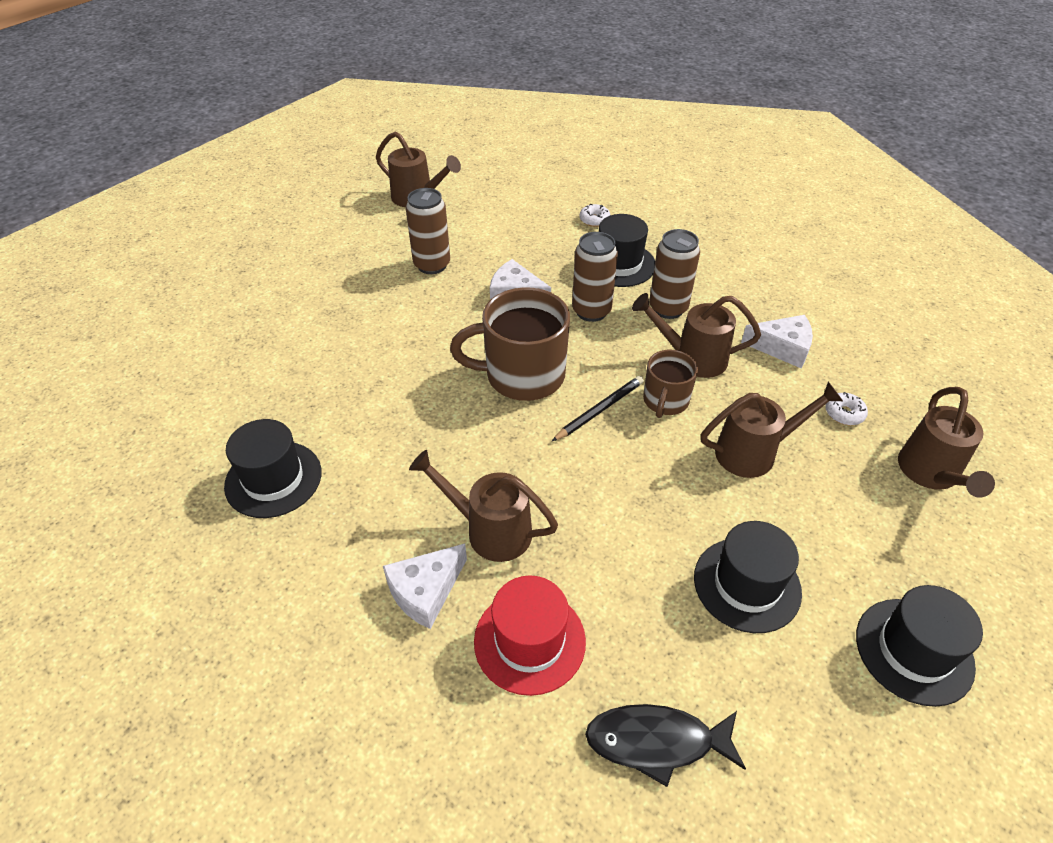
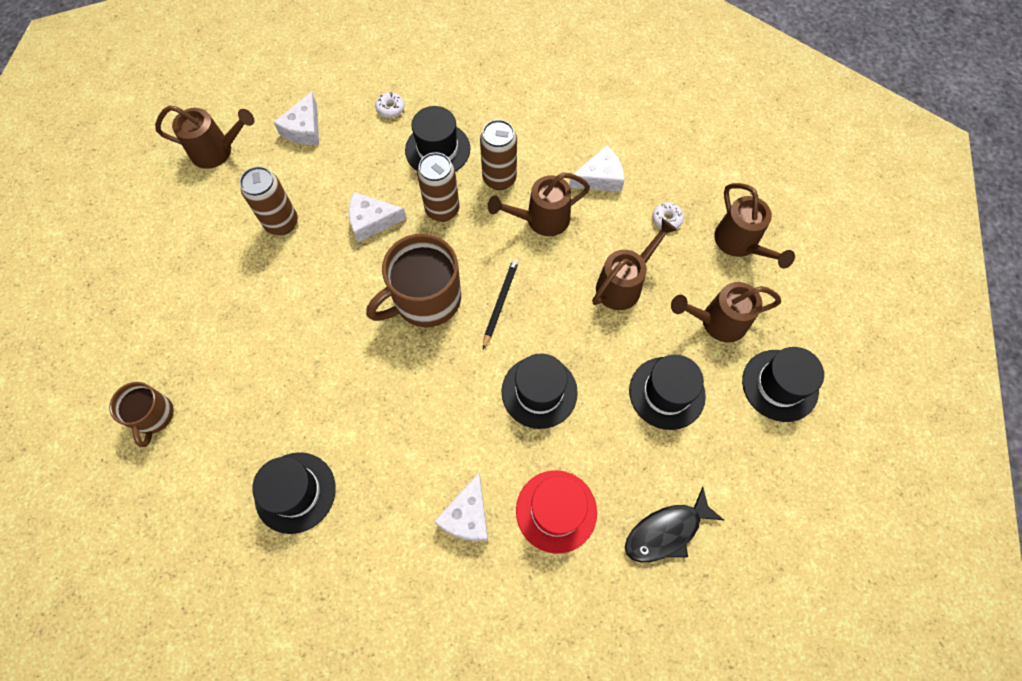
camera: 30 degrees left, 20 degrees up
(490, 530) = (482, 445): brown watering can -> brown watering can (717, 322)
(504, 208) = (304, 129): none -> white cheese
(588, 510) = (539, 392): none -> black hat
(665, 401) = (542, 270): brown mug -> brown mug (154, 416)

